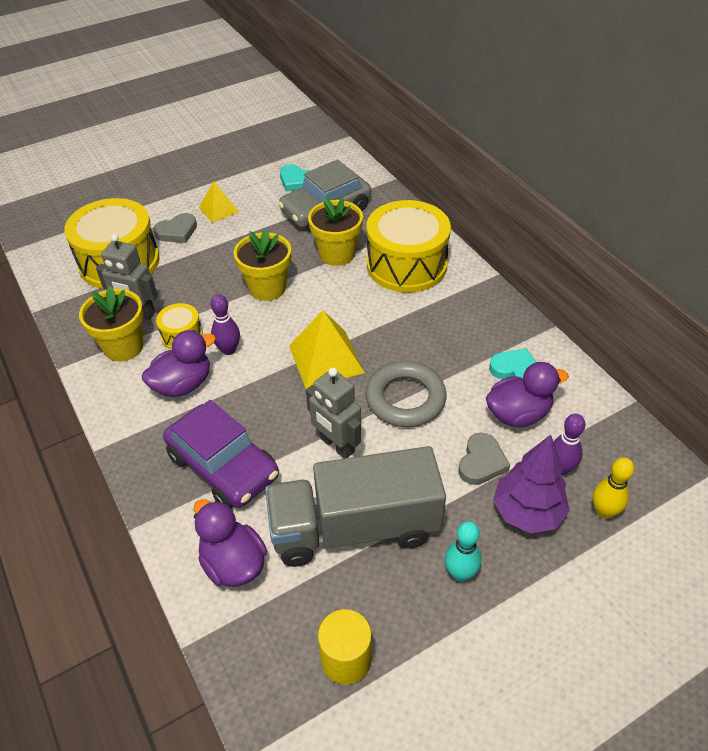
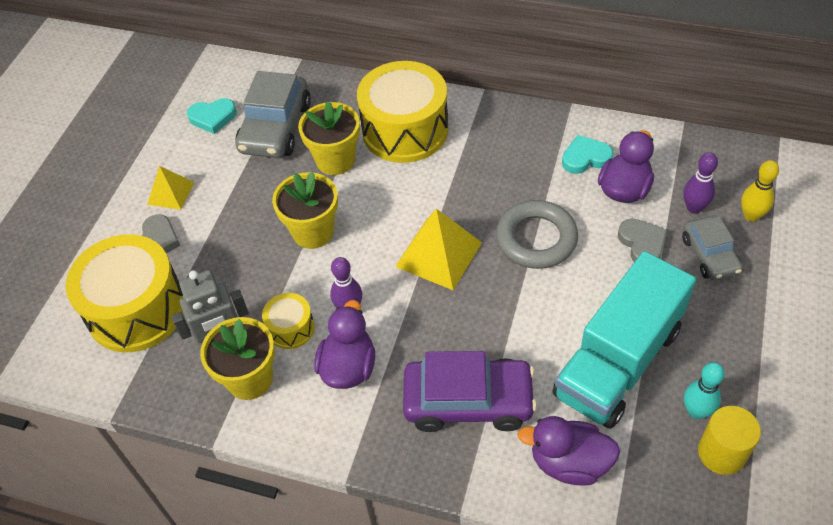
camera: 40 degrees left, 5 degrees up
(336, 445) = (531, 314): grey robot -> none
(354, 527) = (618, 362): grey truck -> turquoise truck
(460, 573) = (719, 332): turquoise bowling pin -> turquoise bowling pin (696, 411)
(527, 512) = (710, 255): purple tree -> grey car

